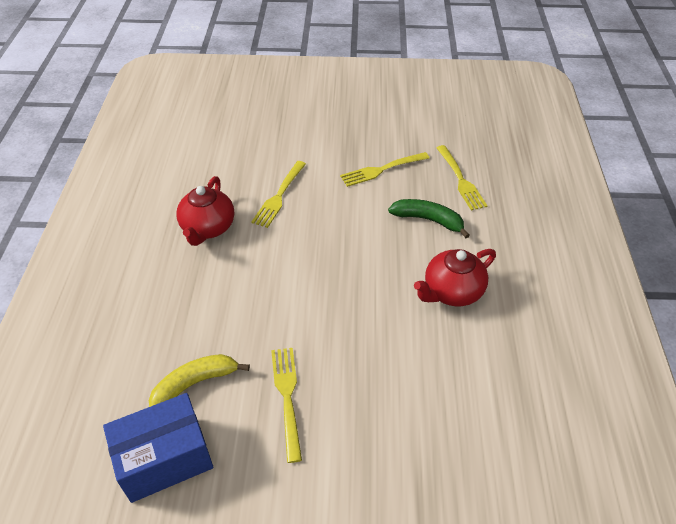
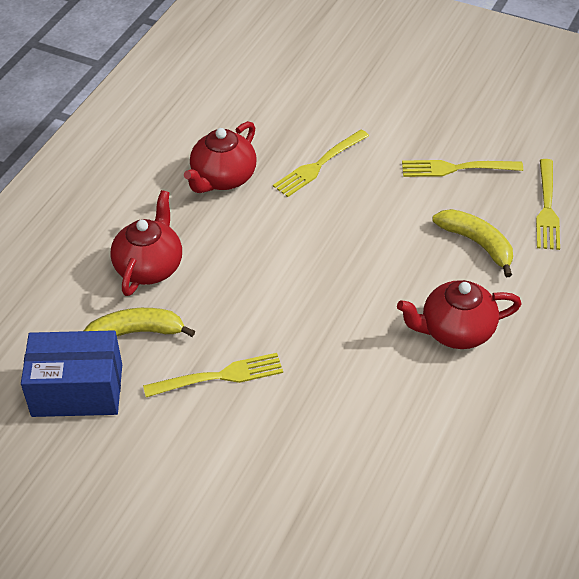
camera: 25 degrees right, 0 degrees up
(180, 321) = (149, 267): none -> red teapot
(287, 397) = (219, 376): yellow fork -> yellow fork turned 60 degrees clockwise
(428, 220) = (477, 244): green banana -> yellow banana

